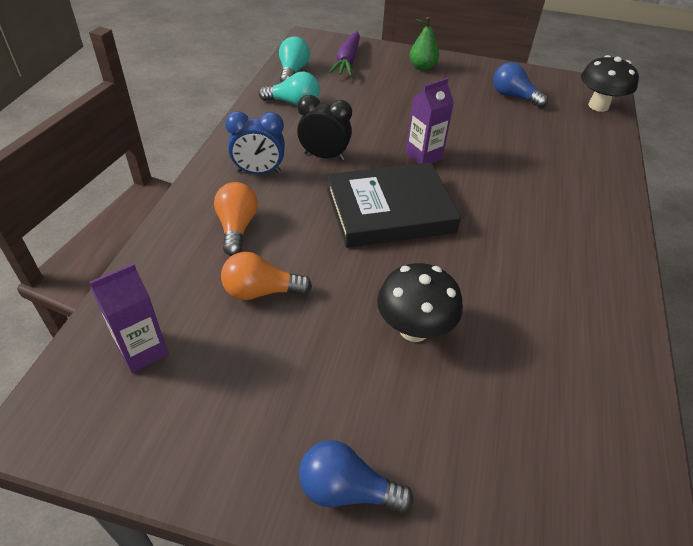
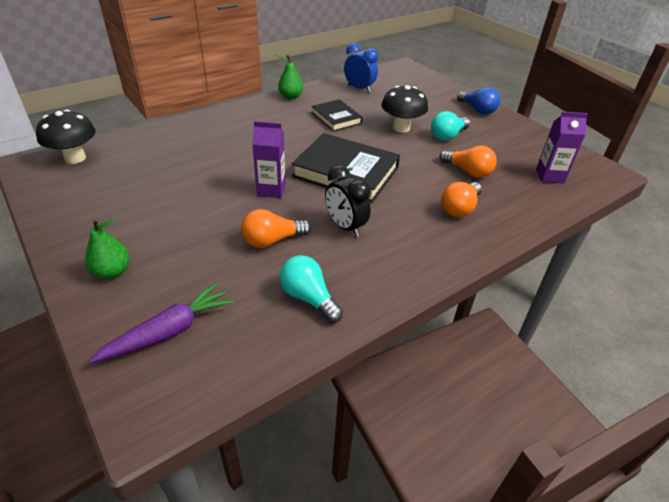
camera: 140 degrees left, 5 degrees down
(259, 172) = (412, 240): blue clock -> blue clock (359, 89)
(293, 71) = (254, 351): turquoise light bulb -> turquoise light bulb (447, 136)
(363, 122) = (272, 240): none -> orange light bulb
(510, 292) = (336, 118): none -> black book
(513, 96) = (111, 196): blue light bulb -> none
(622, 299) = (290, 97): none -> green pear

